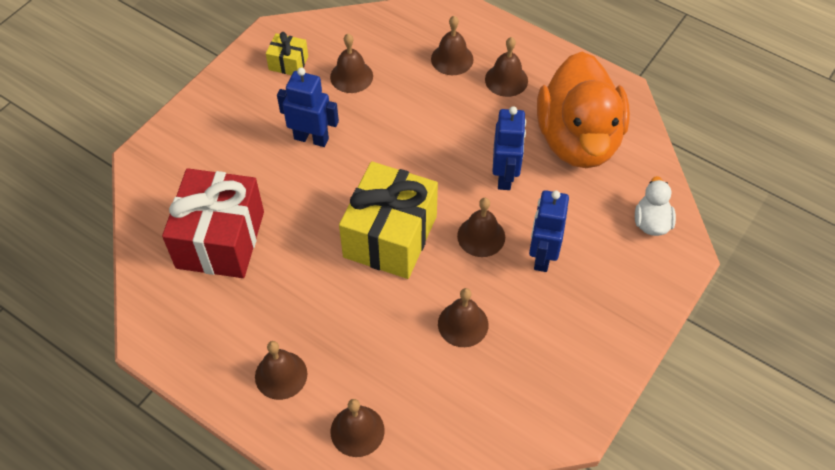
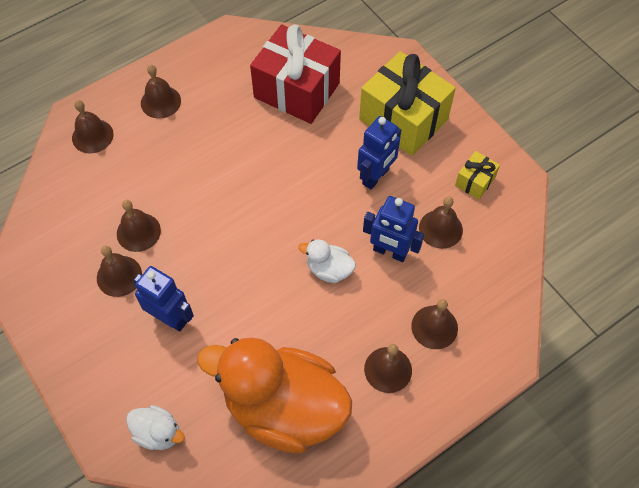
camera: 110 degrees right, 5 degrees up
(390, 236) = (246, 206): yellow gift -> yellow gift (403, 119)
(431, 146) = (329, 269): none -> white duck
(481, 236) = (213, 276): brown bell -> brown bell (119, 276)
(505, 176) = (268, 321): blue robot -> blue robot (390, 252)

